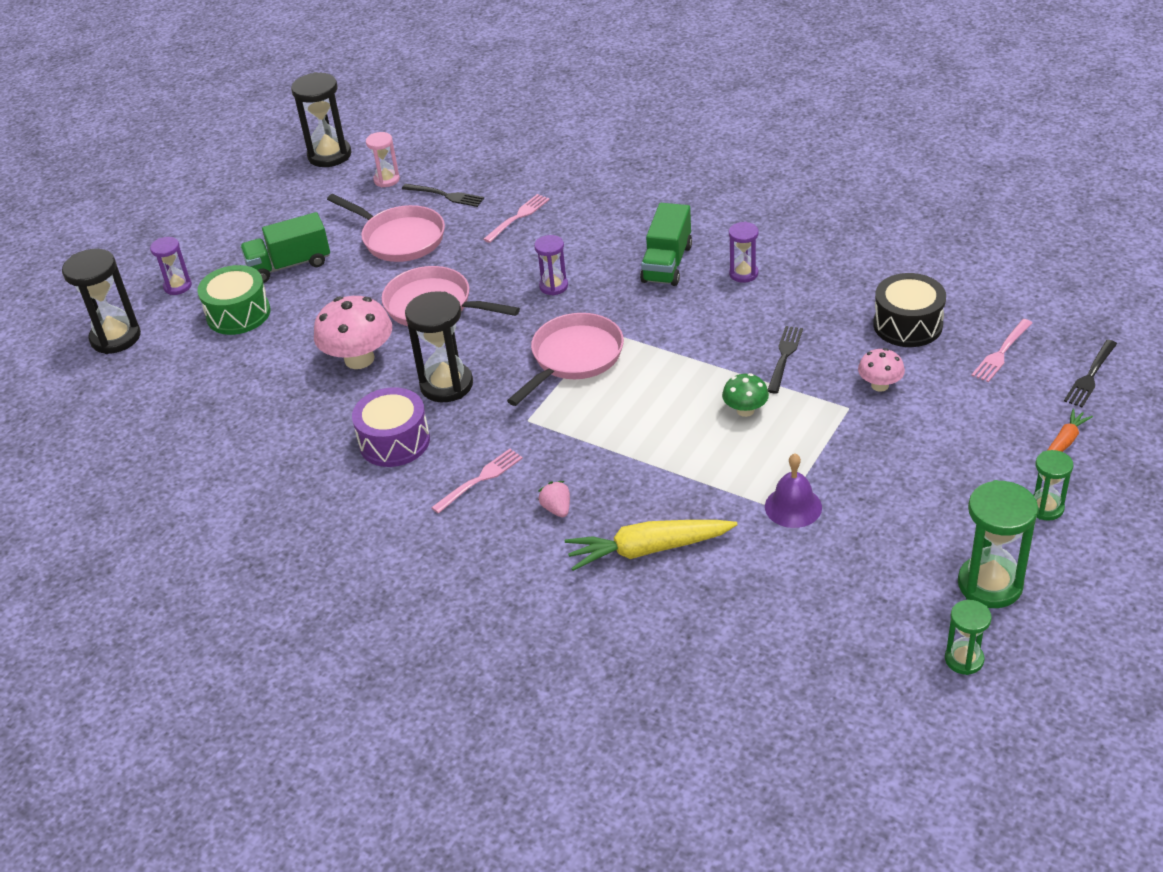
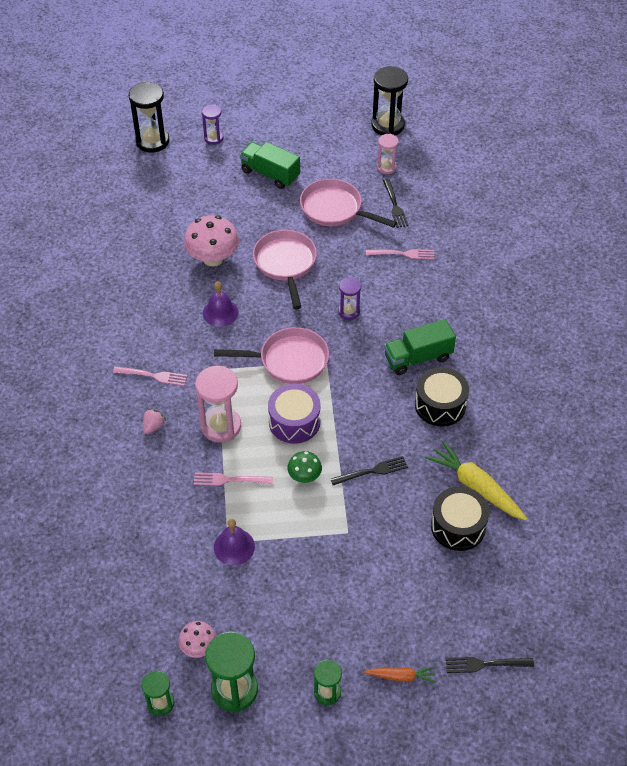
camera: 50 degrees right, 10 degrees up
(238, 314) = (211, 180): green drum -> none
(394, 441) = (156, 317): purple drum -> purple drum (294, 422)
(399, 238) = (335, 209): pink pan -> pink pan turned 120 degrees clockwise
(446, 385) = (220, 312): black hourglass -> purple bell
(612, 450) = (221, 426): none -> pink hourglass
(648, 550) = (149, 490): yellow carrot -> yellow carrot (476, 486)
(743, 274) = (440, 405): purple hourglass -> black drum
(880, 385) = (382, 539): pink mushroom -> pink mushroom (198, 647)
(1001, 353) = (470, 597): pink fork -> pink fork (229, 480)

